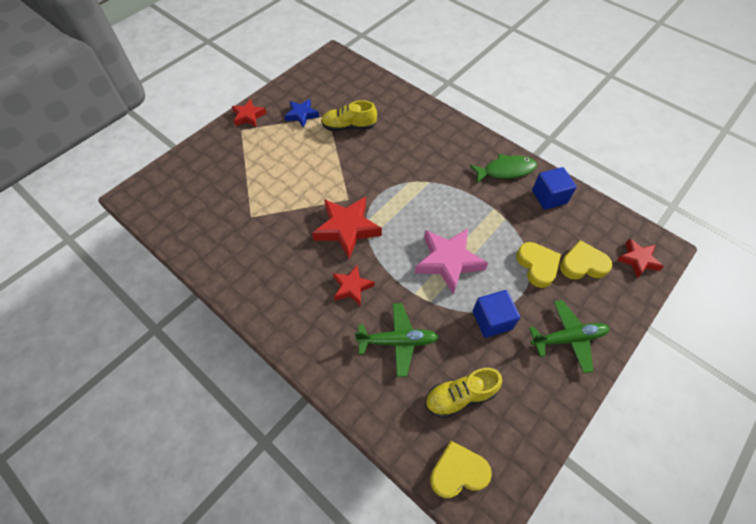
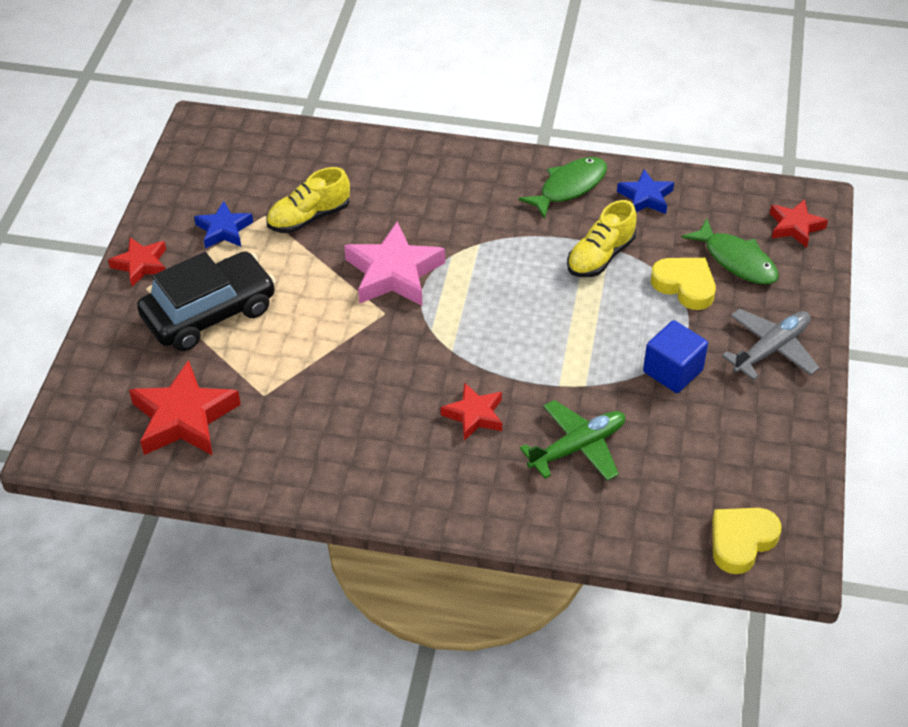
camera: 30 degrees left, 10 degrees down
(260, 157) = (209, 313): none -> black car
(347, 229) = (413, 350): red star -> red star (184, 418)
(448, 261) = (574, 330): pink star -> pink star (394, 273)
(460, 396) = (692, 468): yellow shoe -> yellow shoe (600, 256)
(549, 197) = (645, 197): blue cube -> blue star
(568, 338) = (771, 349): green plane -> grey plane
(582, 264) = (736, 260): yellow heart -> green fish

